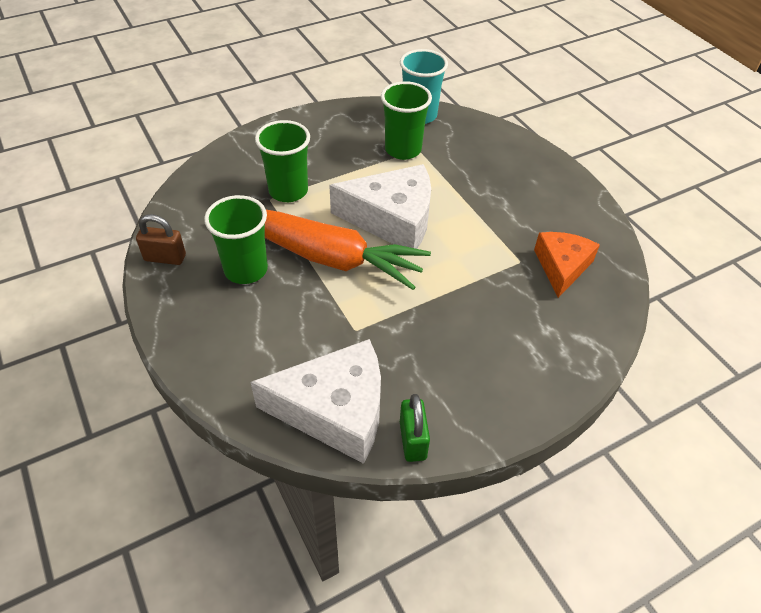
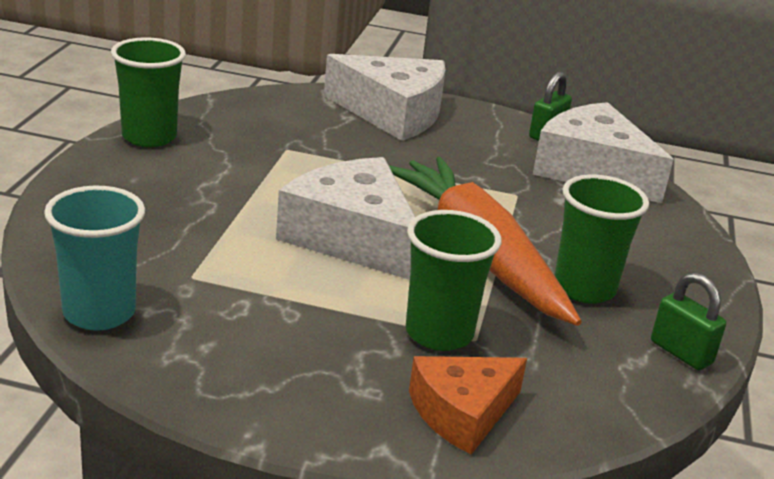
camera: 140 degrees left, 20 degrees down
(165, 258) = (681, 352): brown padlock -> green padlock
(403, 150) = (210, 288): green cup -> green cup (149, 137)
(532, 362) = (393, 113): none -> white cheese
(562, 267) = (258, 129): orange cheese -> orange cheese (462, 413)

